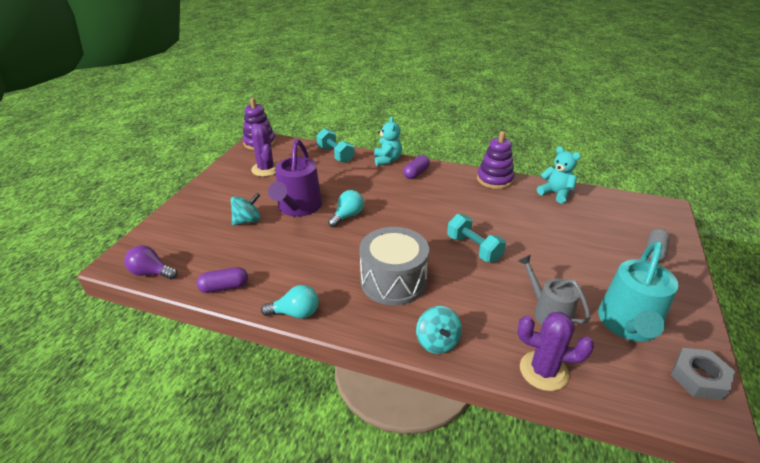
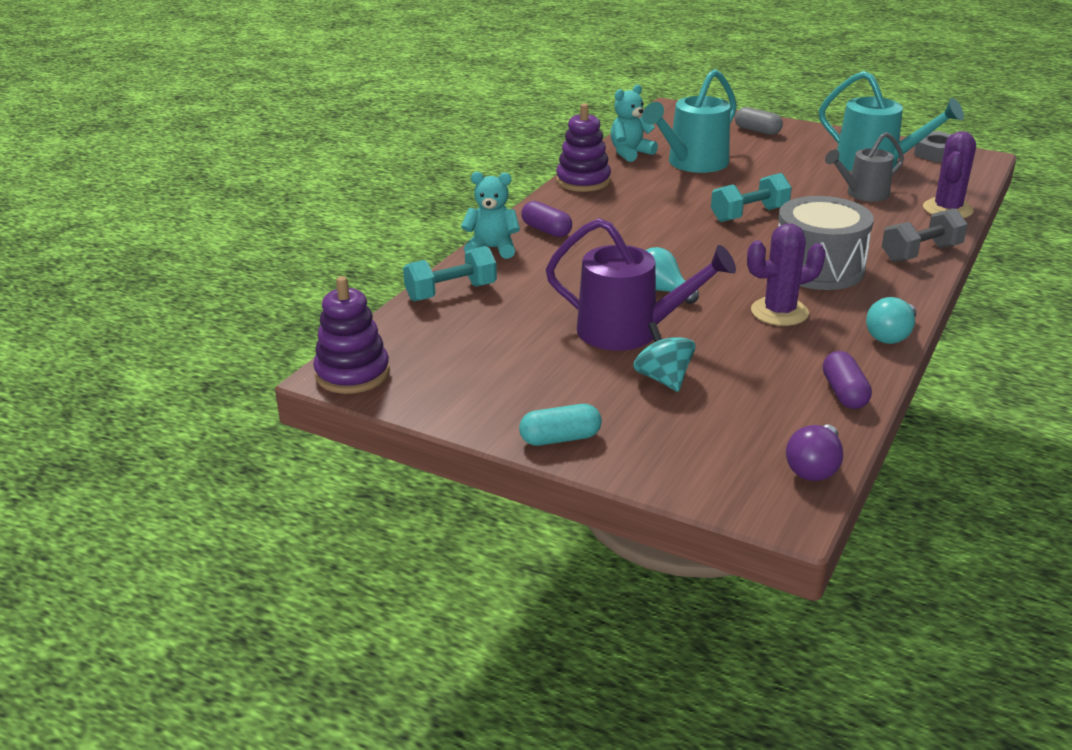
camera: 80 degrees left, 5 degrees down
(198, 195) = (560, 438): none -> turquoise capsule
(266, 169) = (479, 364): purple cactus -> purple cactus (779, 312)
(295, 313) = (890, 336): turquoise light bulb -> turquoise light bulb turned 150 degrees counterclockwise
(437, 342) = (921, 253): turquoise spinning top -> grey dumbbell
(555, 221) = (693, 163): none -> turquoise watering can

